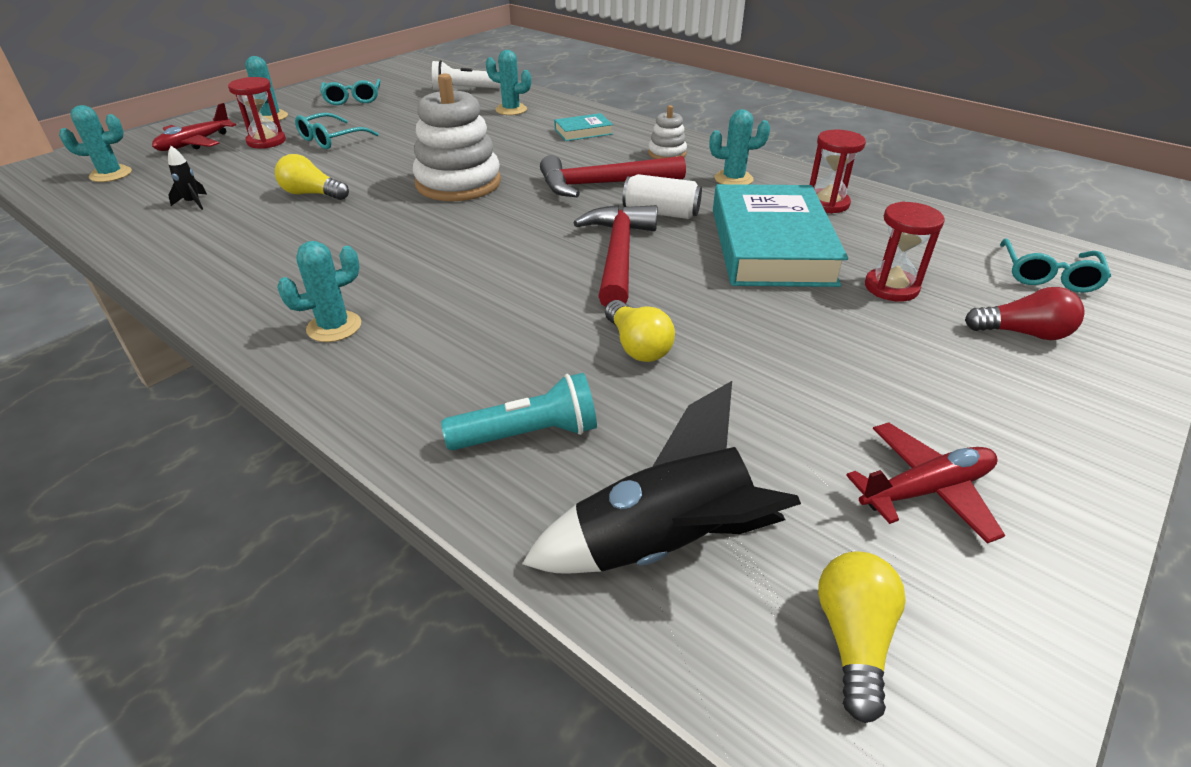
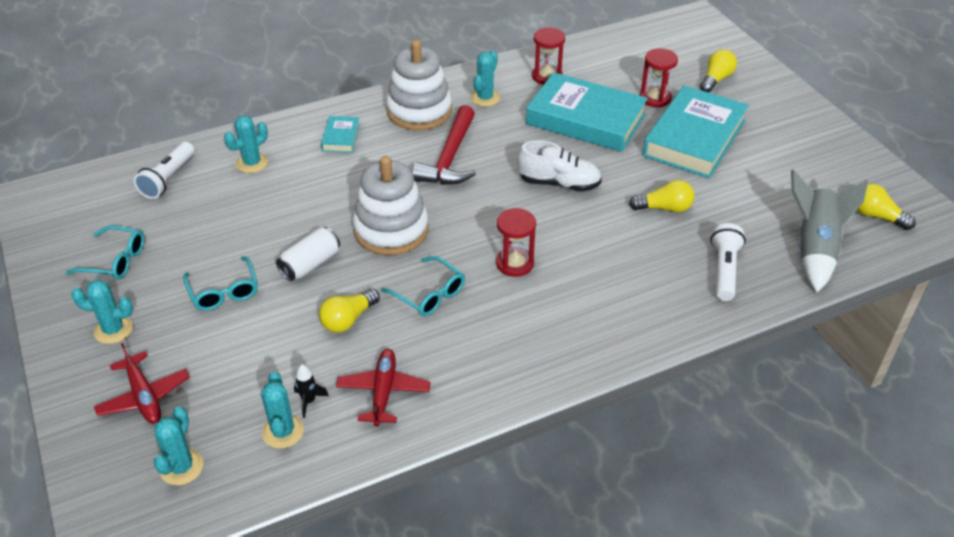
camera: 65 degrees left, 5 degrees up
(266, 141) = (188, 339): red hourglass -> red hourglass (514, 263)
(334, 327) = (577, 332): turquoise cactus -> turquoise cactus (283, 431)
(528, 434) = (724, 270): turquoise flashlight -> white flashlight
(618, 255) = (559, 183): red hammer -> white shoe
(661, 213) = (513, 146): white can -> white can (310, 264)
(663, 544) = (814, 248): black rocket -> grey rocket
(667, 153) = (419, 111): white stacking toy -> white stacking toy, size x2.04
(836, 341) = (694, 138): none -> turquoise book
(925, 490) = (808, 162): red plane -> red plane (383, 392)
(1022, 333) = (716, 79): red light bulb -> yellow light bulb
(1048, 275) = (671, 44): turquoise glasses -> turquoise glasses (429, 294)

